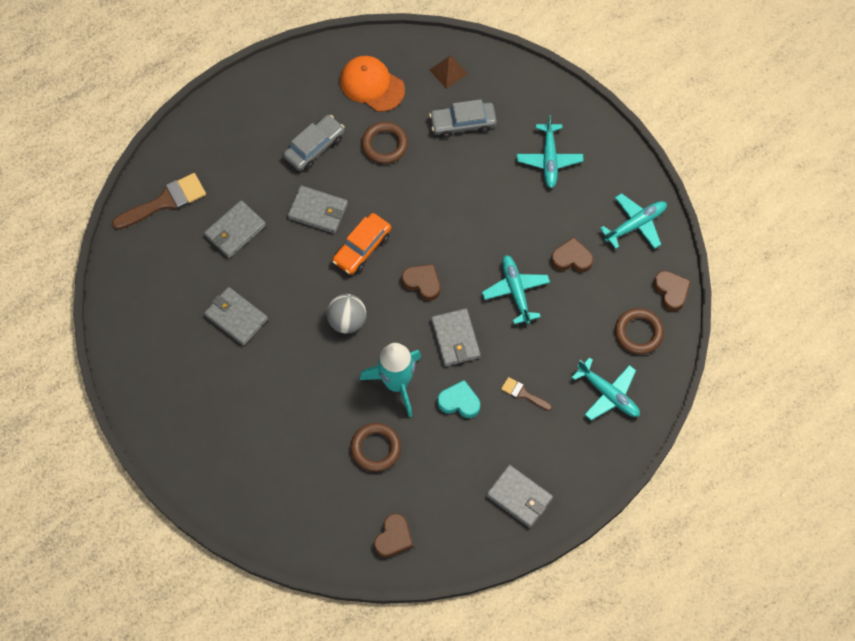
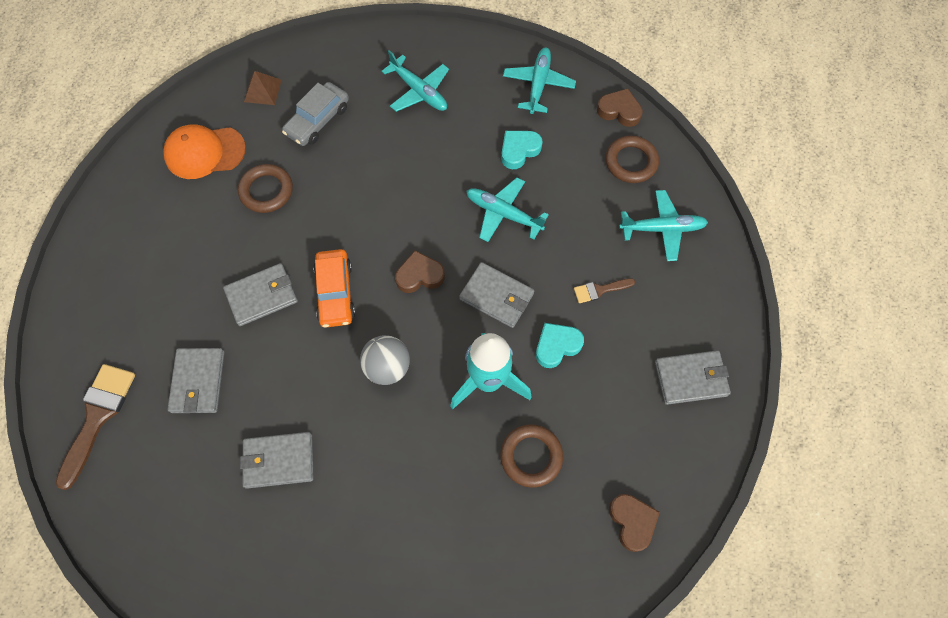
camera: 45 degrees left, 0 degrees up
(314, 147) = (203, 244): grey car -> none
(571, 258) = (519, 150): brown heart -> turquoise heart

